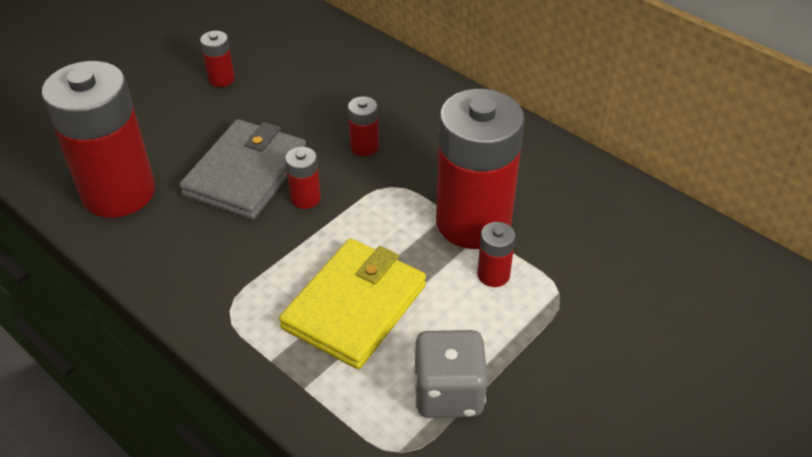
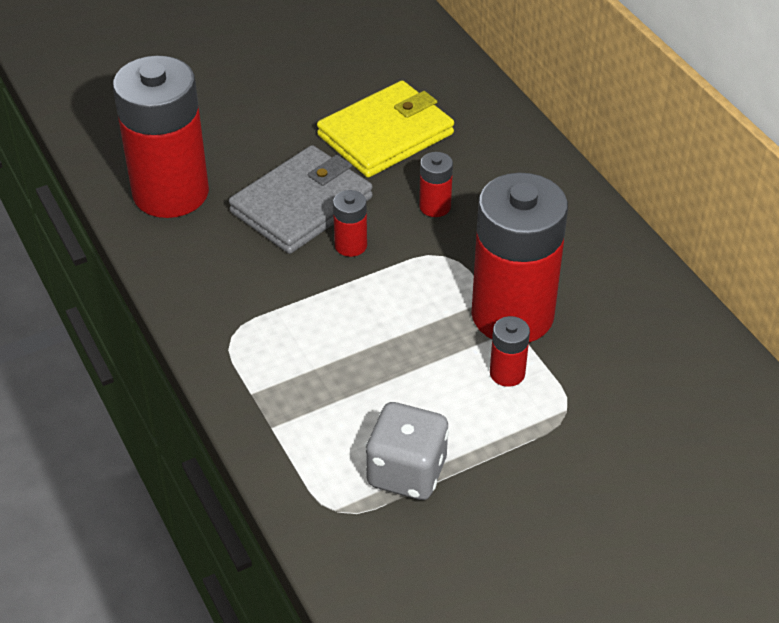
camera: 20 degrees right, 0 degrees up
(221, 79) = (317, 97): red battery -> none
(354, 307) = (352, 366): yellow wallet -> yellow wallet (385, 134)

